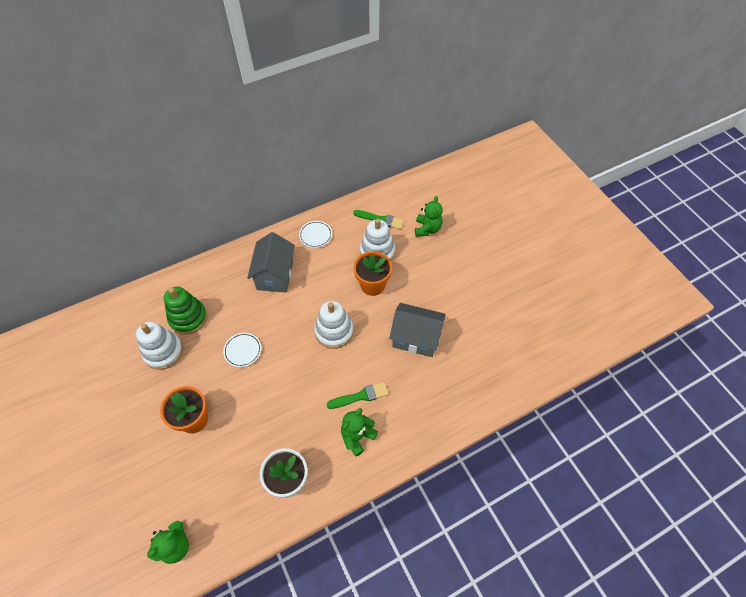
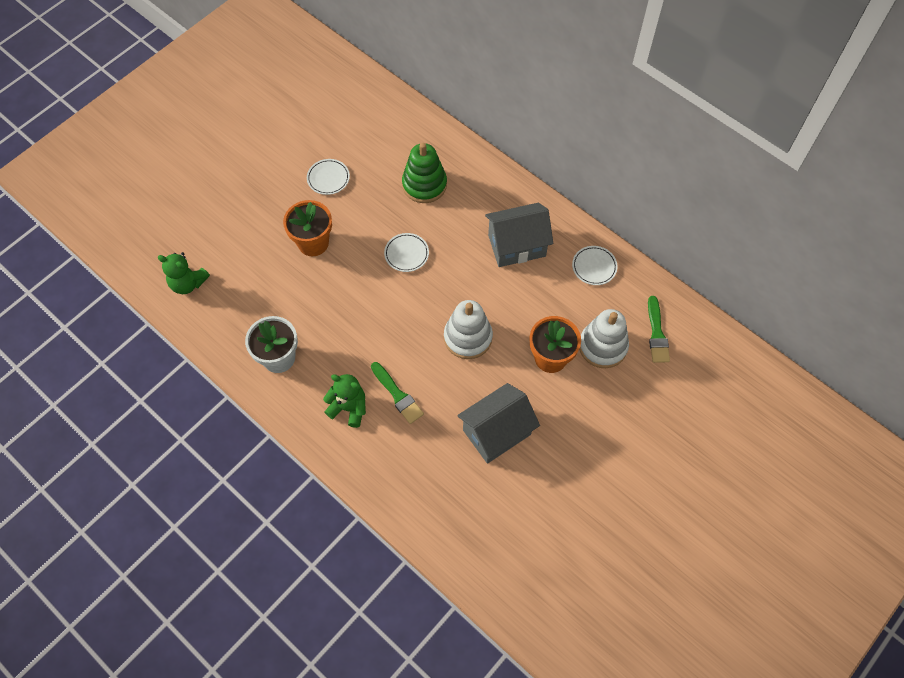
camera: 70 degrees right, 5 degrees up
(138, 388) = (328, 178): none -> white plate
(163, 352) = (376, 181): white stacking toy -> none
(416, 338) = (496, 432): grey house -> grey house turned 60 degrees clockwise
(427, 229) = (670, 396): green teddy bear -> none

